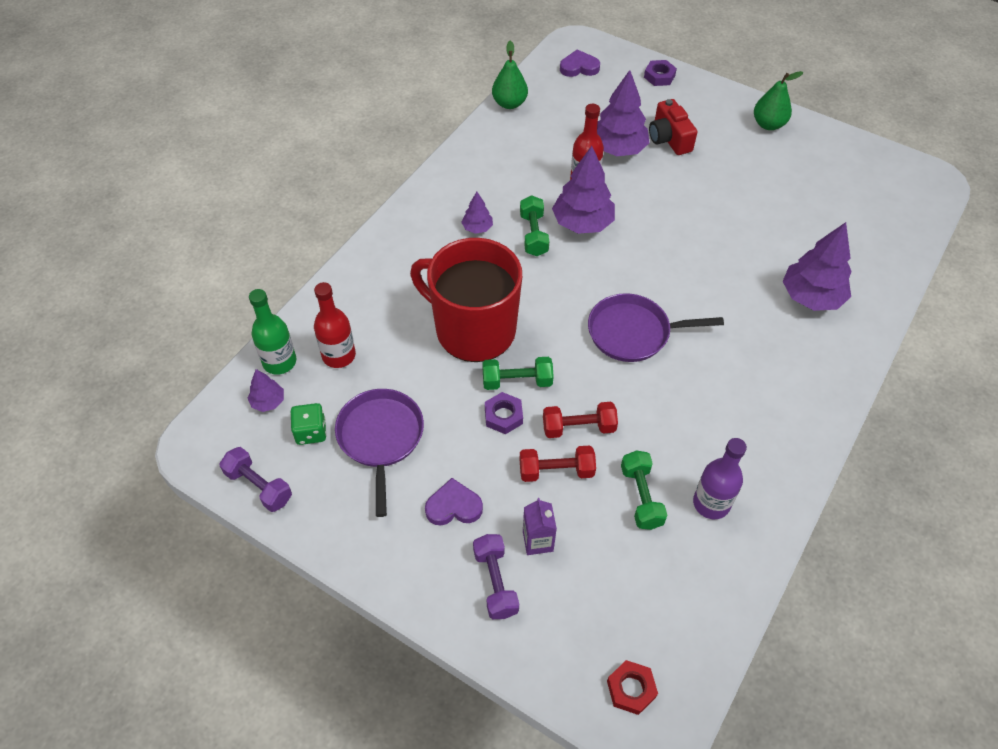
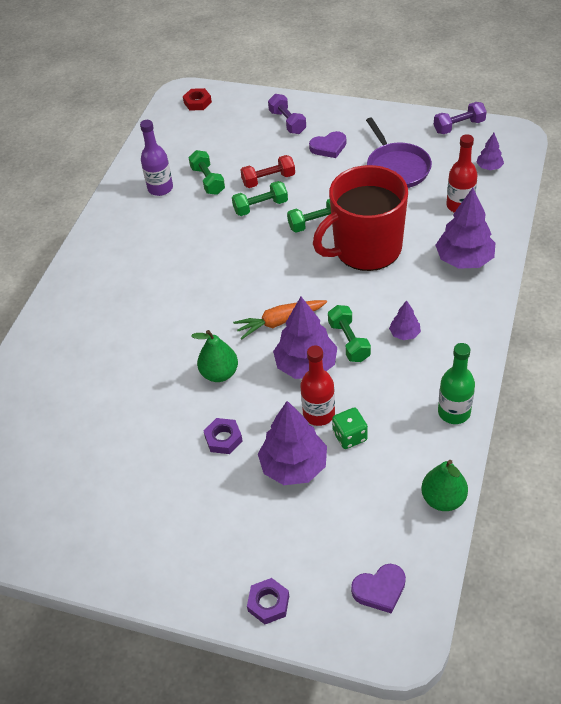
camera: 170 degrees right, 5 degrees down
(259, 486) = (459, 126): purple dumbbell -> purple dumbbell turned 45 degrees counterclockwise
(279, 362) = (500, 191): green bottle -> green bottle (454, 412)
(311, 432) = (446, 159): green dice -> green dice (350, 436)
(473, 330) = (366, 249): red mug -> red mug turned 135 degrees clockwise
(503, 416) = (317, 200): purple nut -> purple nut (223, 439)
(537, 541) = (269, 145): purple carton -> none
(578, 427) = (260, 207): red dumbbell -> green dumbbell
(596, 271) = (279, 322): none -> orange carrot
(633, 332) = (235, 279): purple pan -> none
(669, 139) = (238, 497): red camera -> none
(768, 124) = (120, 555): green pear -> green pear (219, 373)
(811, 297) = (82, 348): purple tree -> purple tree (464, 260)

